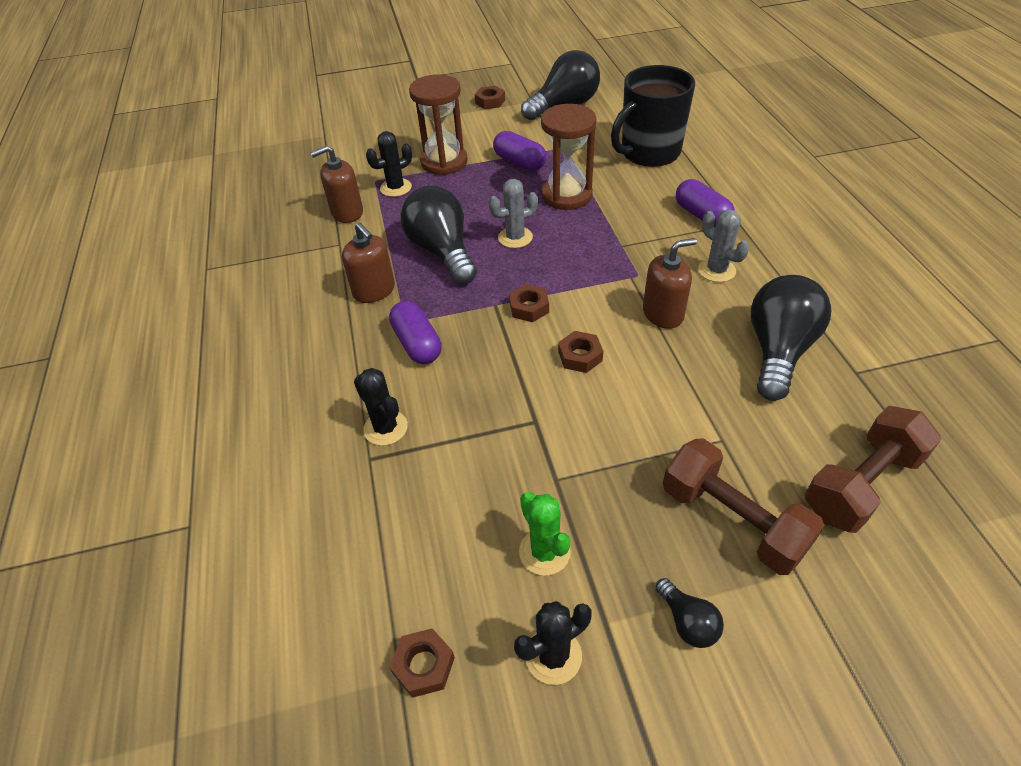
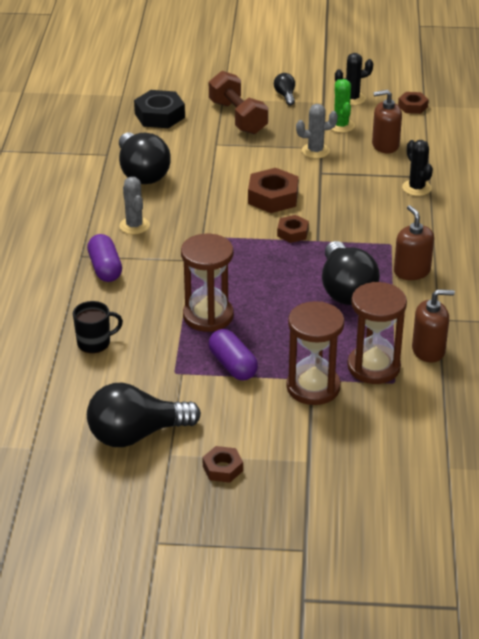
camera: 165 degrees left, 10 degrees down
(396, 188) = (373, 367): black cactus -> brown hourglass
(417, 344) = (385, 228): purple capsule -> none
(515, 237) = (277, 287): grey cactus -> grey cactus (315, 151)
(580, 356) = (273, 197): brown nut -> brown nut, size x1.70
(649, 152) = (94, 343): black mug -> black mug, size x0.51
(663, 314) = (198, 208): brown soap dispenser -> brown soap dispenser (385, 145)
(778, 351) = (142, 173): black light bulb -> black light bulb turned 60 degrees counterclockwise
(861, 484) = (159, 115): brown dumbbell -> black nut

